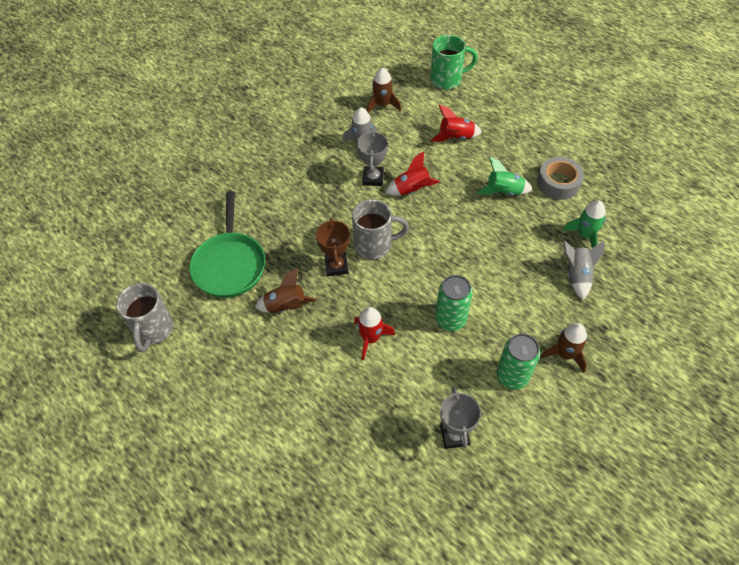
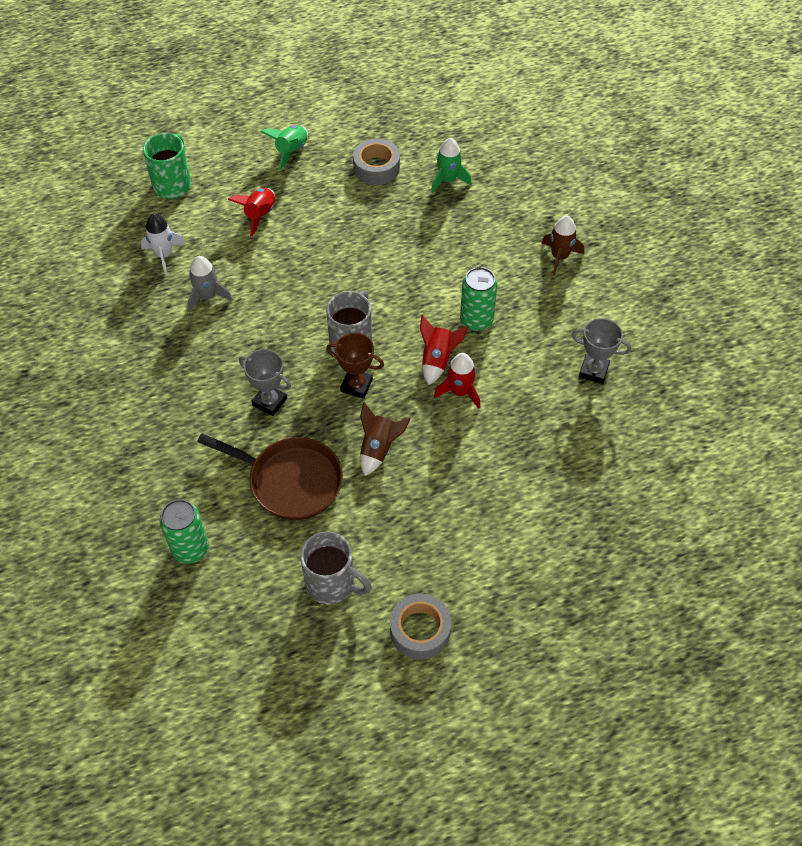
camera: 65 degrees left, 0 degrees up
(135, 406) = (420, 630): none -> grey tape
(230, 264) = (290, 481): green pan -> brown pan
(373, 178) = (263, 307): grey trophy -> grey trophy (269, 402)
(382, 105) = (164, 255): brown rocket -> white rocket
(412, 190) = (303, 281): red rocket -> red rocket (437, 360)
(504, 192) = (358, 212): green rocket -> green rocket (291, 151)
(512, 376) = (560, 303): green can -> green can (190, 549)
(577, 275) = (487, 208): grey rocket -> none

